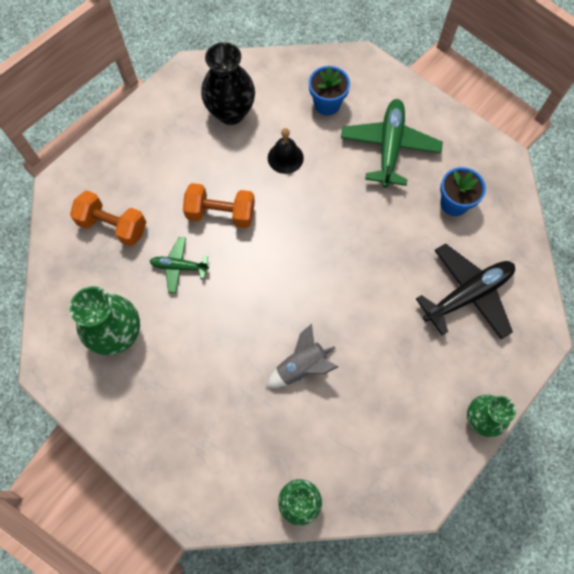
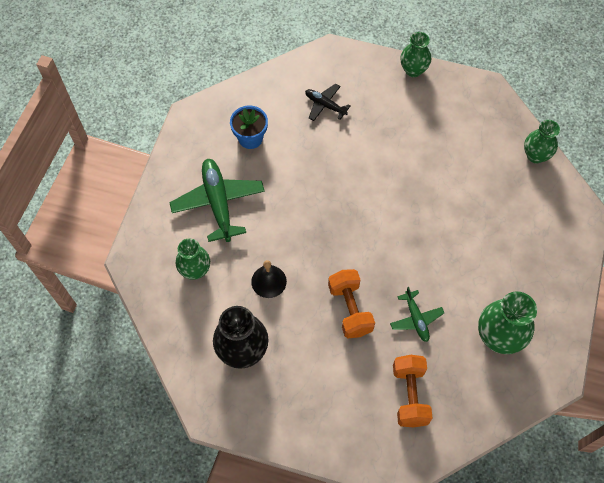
camera: 115 degrees left, 5 degrees down
(301, 366) = (443, 192): grey rocket -> none
(327, 104) = (195, 270): blue flower pot -> green vase
(389, 147) = (218, 203): green plane -> green plane turned 90 degrees clockwise
(467, 295) = (325, 105): black plane -> black plane, size x0.55

